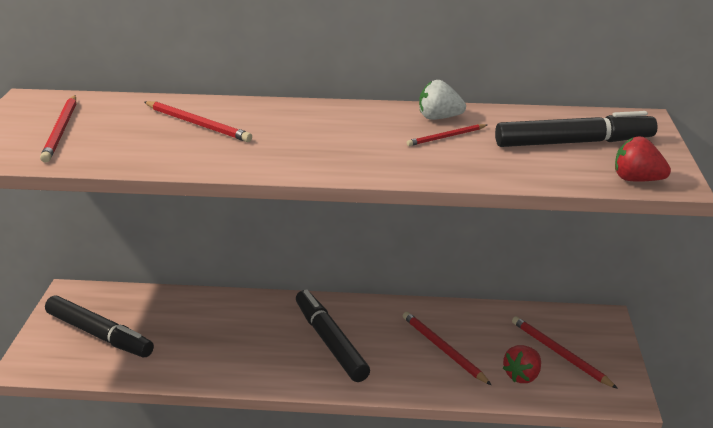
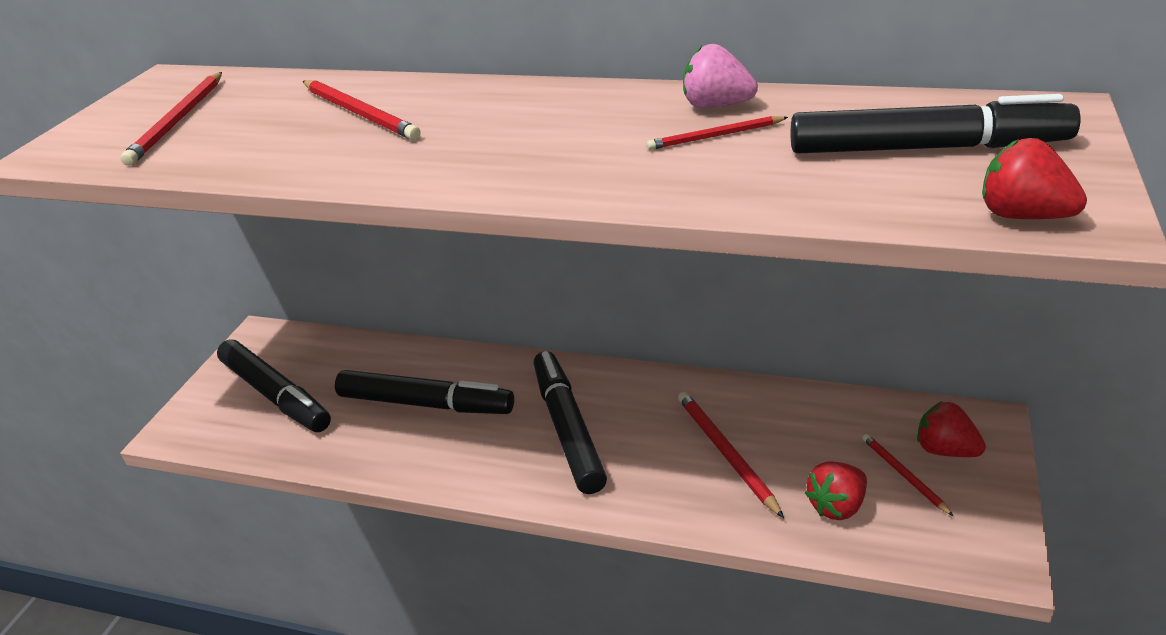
camera: 15 degrees right, 5 degrees up
(220, 333) = (426, 404): none -> black marker
(439, 118) = (716, 106): white strawberry -> pink strawberry
(559, 353) = (903, 475): red pencil -> red pencil, size x0.62
(582, 337) = (945, 450): none -> red strawberry

